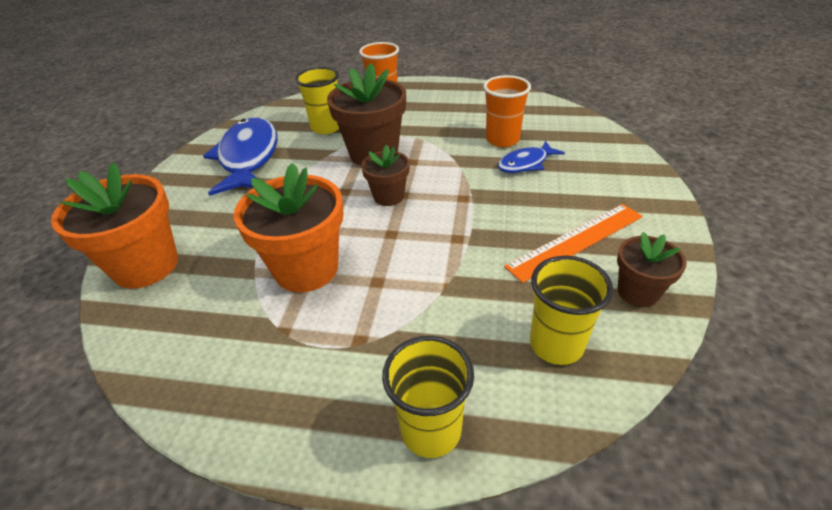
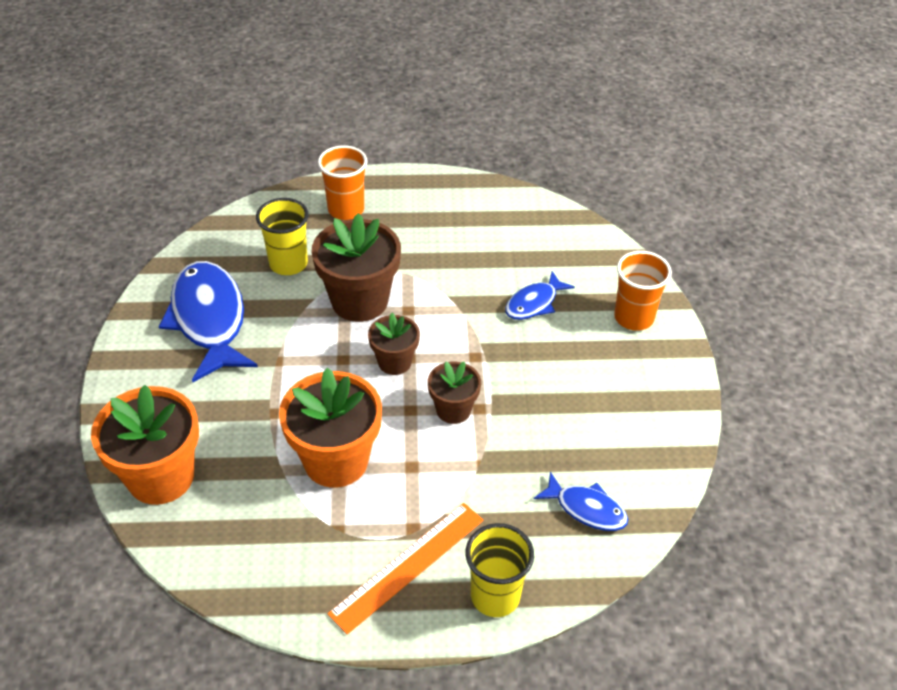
camera: 15 degrees left, 5 degrees up
(502, 140) = (503, 269): orange cup -> orange cup (633, 318)
(556, 344) = (586, 509): yellow cup -> blue fish
(576, 241) = (595, 399): orange ruler -> orange ruler (408, 566)
(638, 292) = (653, 449): brown flower pot -> brown flower pot (453, 410)

